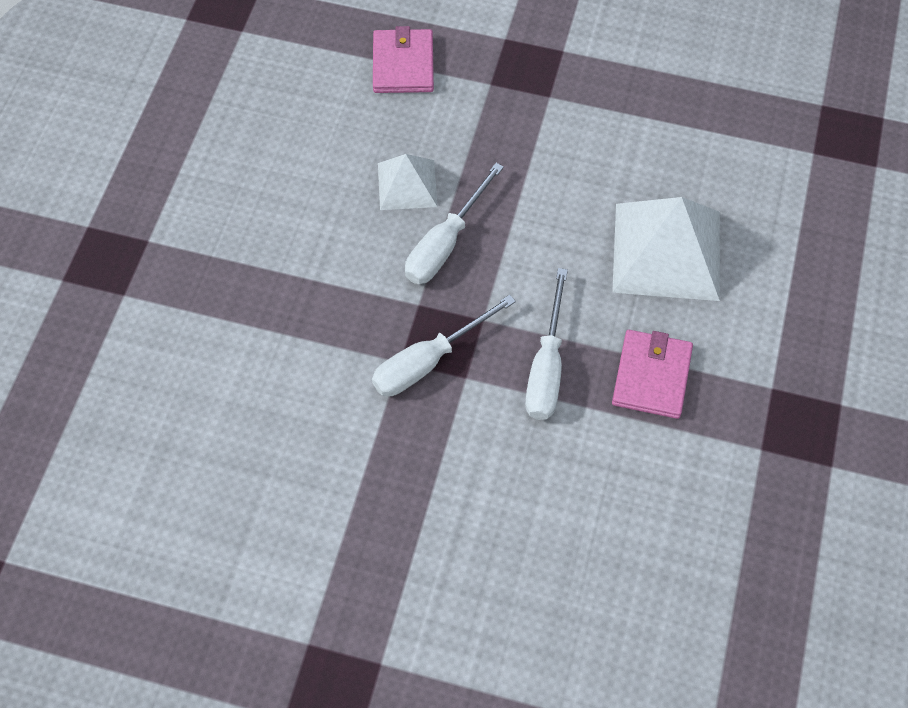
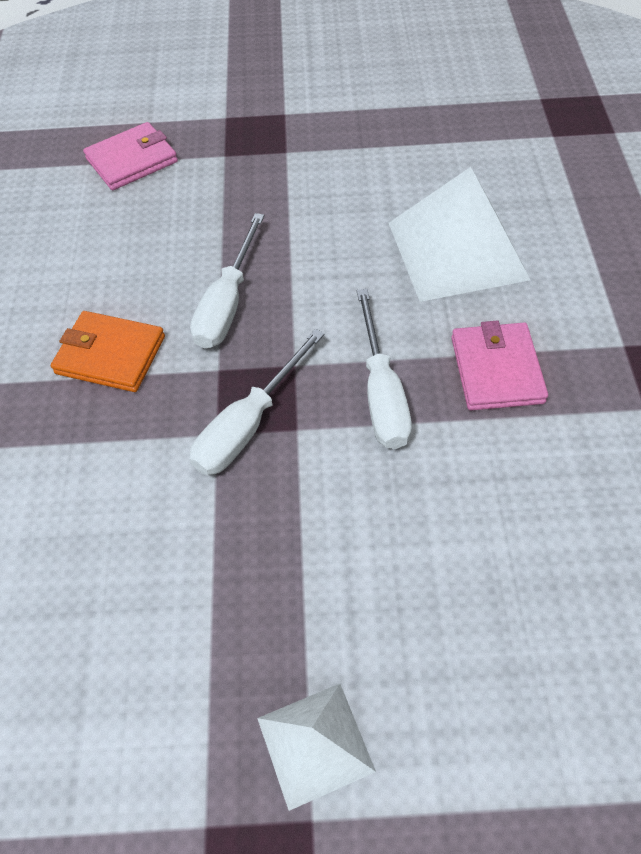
camera: 15 degrees left, 5 degrees down
(333, 263) = (110, 355): none -> orange wallet
(403, 64) = (132, 160): pink wallet -> pink wallet turned 75 degrees clockwise
(407, 184) = (169, 260): white pyramid -> white pyramid (315, 744)

